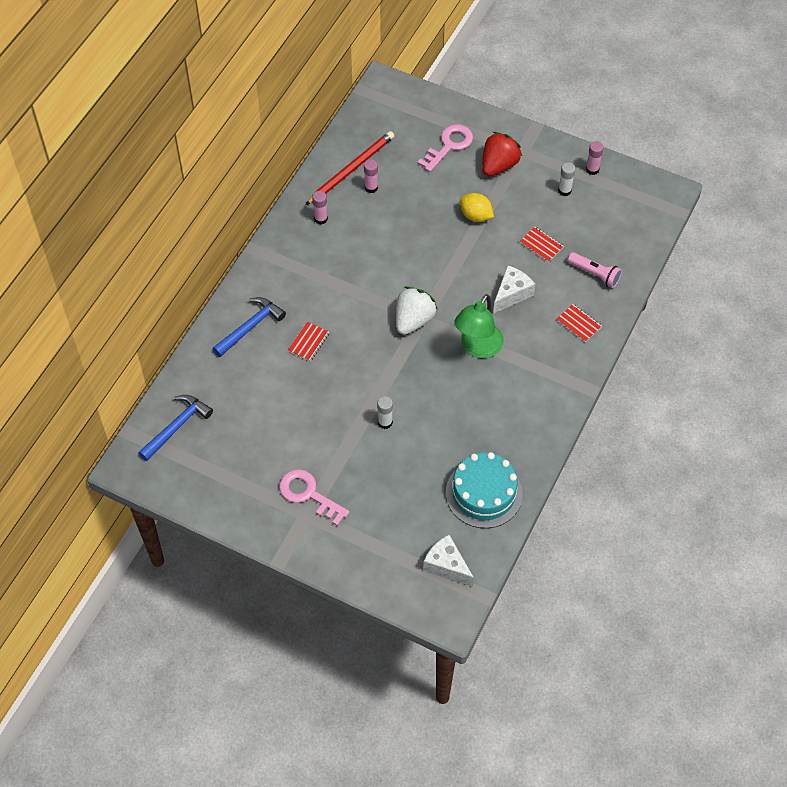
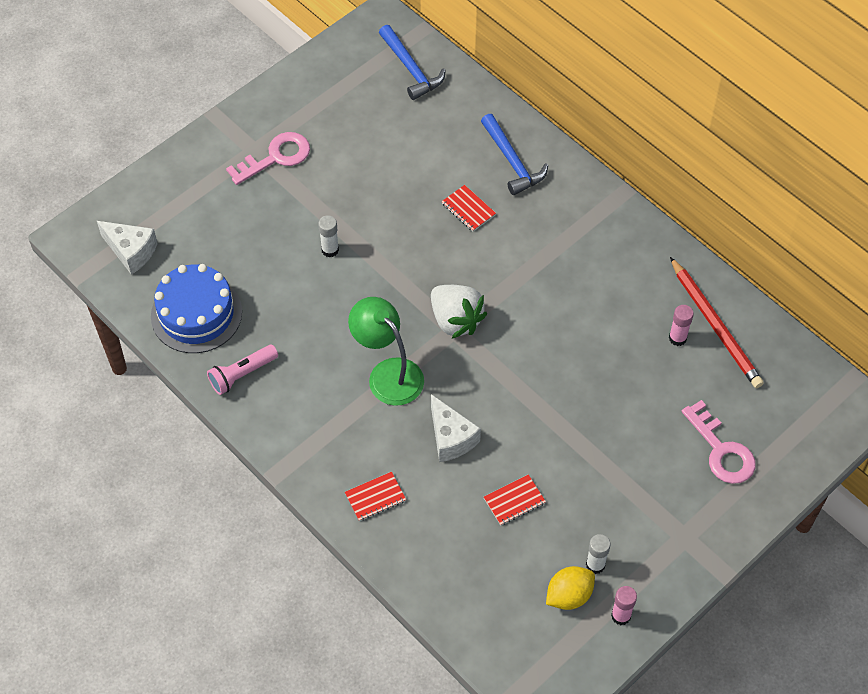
camera: 110 degrees right, 0 degrees up
(321, 219) = (645, 270): pink glue stick -> none
(446, 566) = (131, 252): white cheese -> white cheese turned 60 degrees clockwise
(475, 216) = (590, 441): yellow lemon -> yellow lemon (569, 595)
(484, 493) = (196, 314): turquoise cake -> blue cake
(498, 165) = (667, 498): red strawberry -> none
(594, 274) = (443, 547): pink flashlight -> pink flashlight (242, 374)

